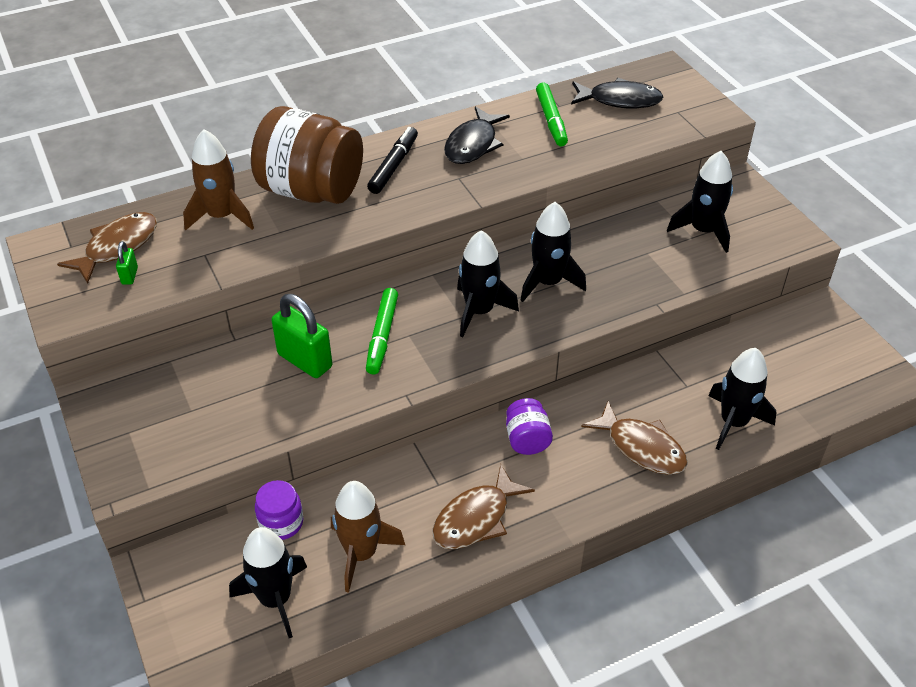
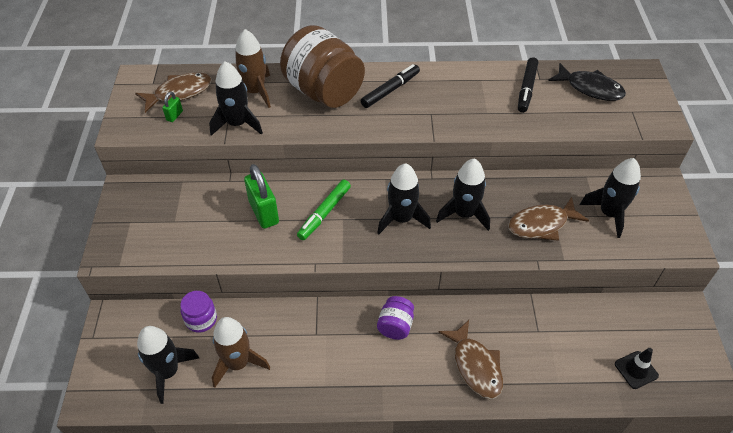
camera: 25 degrees right, 5 degrees up
(473, 144) = (457, 91): black fish -> none
(476, 518) = (327, 370): brown fish -> brown fish (541, 224)
(551, 120) = (526, 89): green marker -> black marker
(733, 422) = (558, 375): black rocket -> black rocket (237, 124)
(808, 387) = (636, 370): none -> black traffic cone

